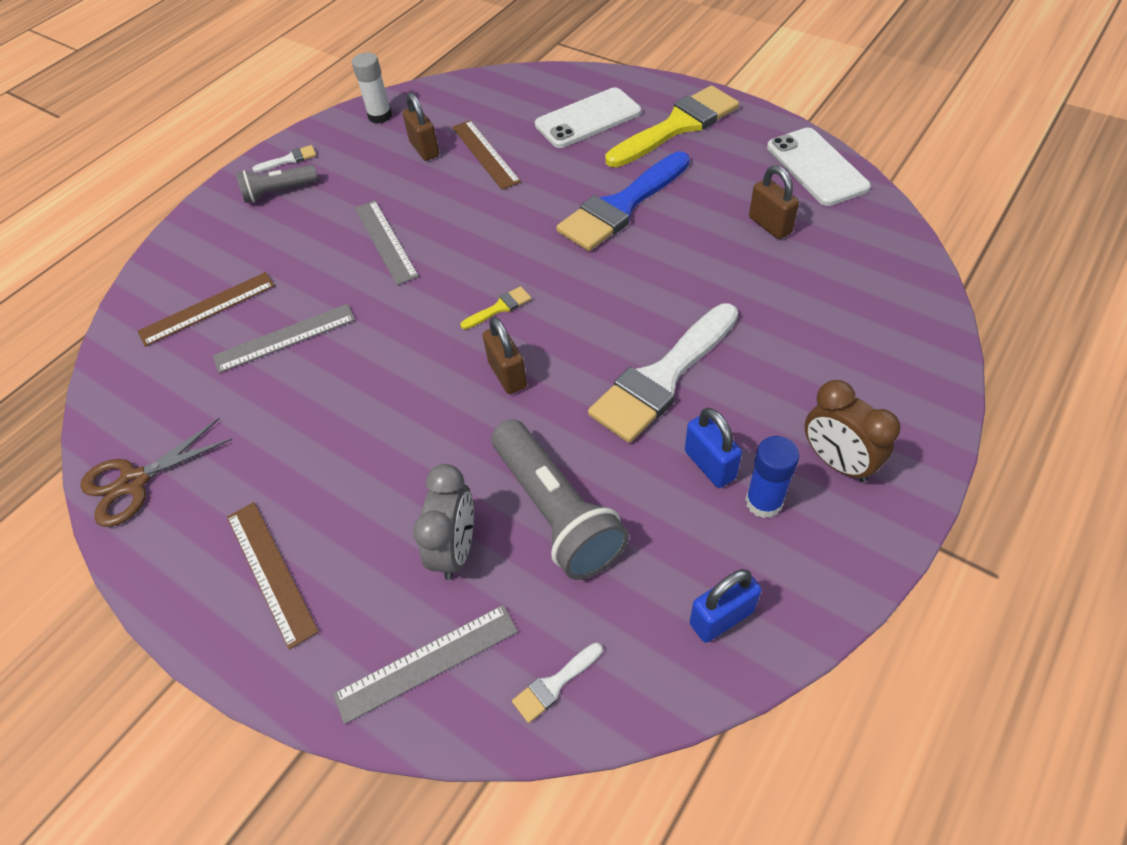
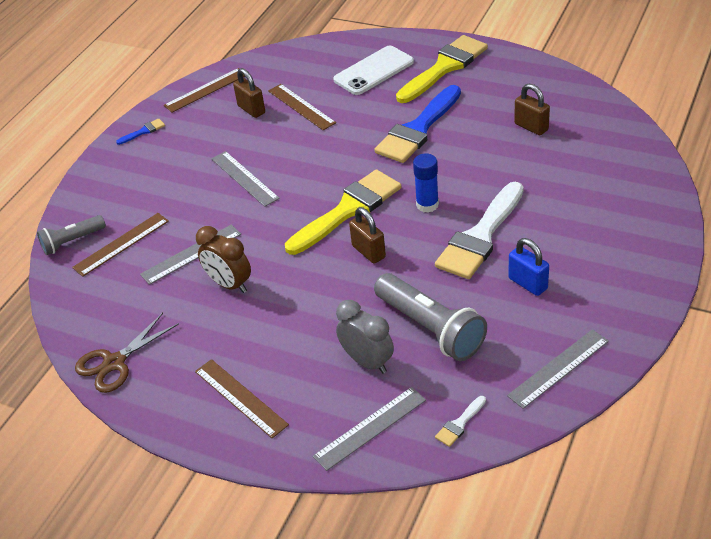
camera: 10 degrees left, 10 degrees down
(278, 192) = (144, 156): grey flashlight -> grey flashlight (72, 241)
(289, 159) = (143, 131): white brush -> blue brush
(380, 116) = (206, 90): white glue stick -> brown ruler
(455, 549) = (367, 362): grey clock -> grey clock turned 45 degrees counterclockwise
(499, 308) = (348, 210): yellow brush -> yellow brush, size x2.45
(721, 617) = (558, 368): blue padlock -> grey ruler
(764, 502) = (569, 299): blue glue stick -> blue glue stick (427, 205)
(816, 167) = (555, 83): white phone -> none
(837, 462) = (613, 268): brown clock -> brown clock (229, 284)

